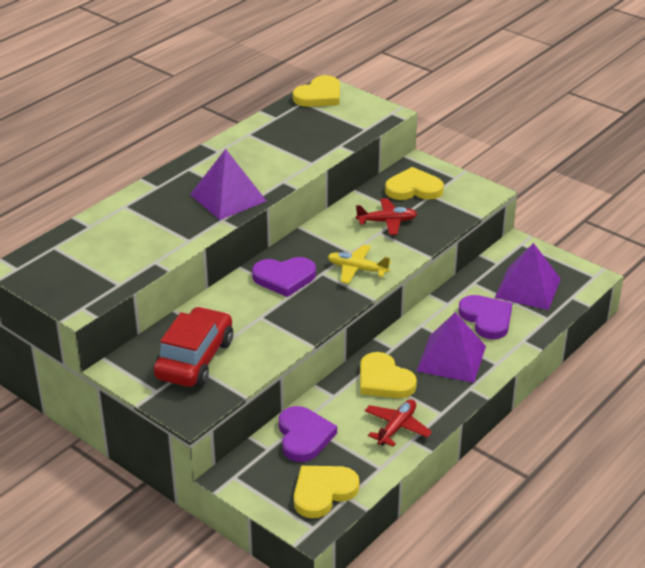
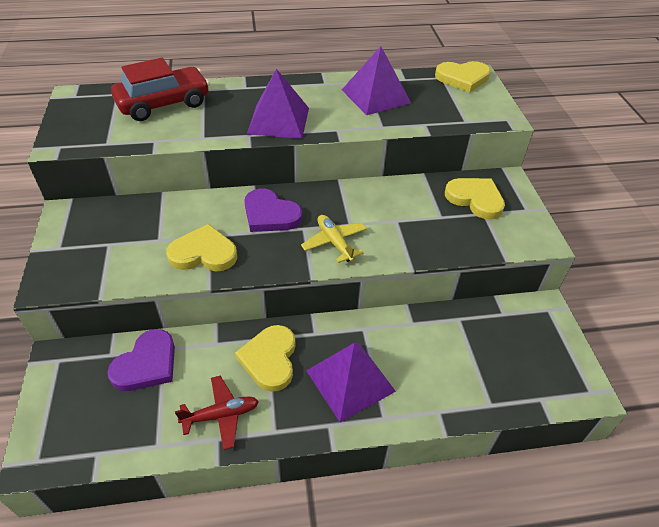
camera: 40 degrees right, 10 degrees up
(195, 359) = (117, 240): red car -> red car (164, 104)
(323, 492) = (88, 431): yellow heart -> yellow heart (203, 253)
(387, 222) = (414, 215): red plane -> none
(486, 319) = (429, 363): purple heart -> none
(527, 288) = (505, 358): purple pyramid -> purple pyramid (375, 96)

